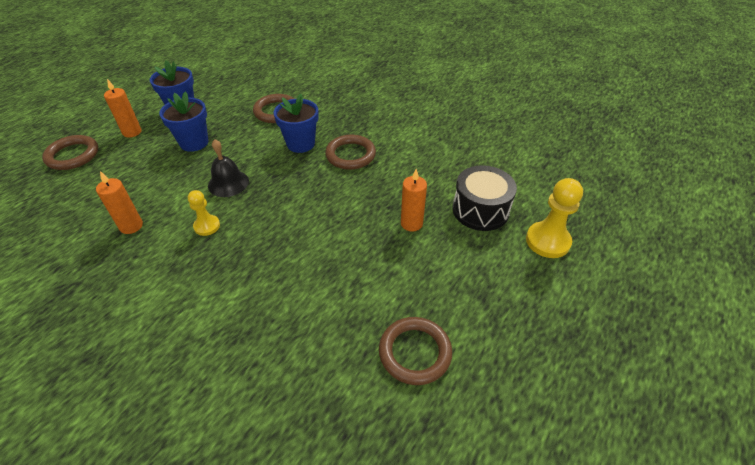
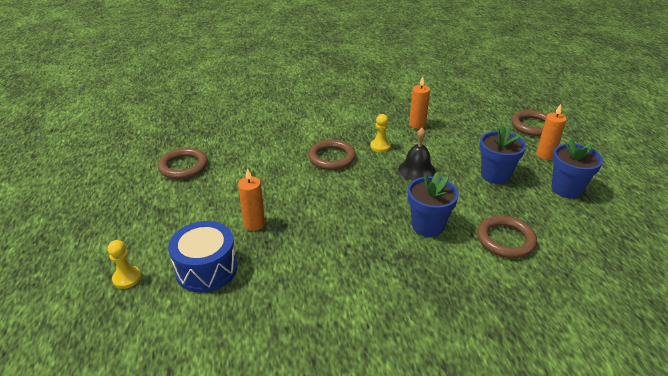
camera: 135 degrees right, 10 degrees down
(350, 155) = (374, 244): brown ring -> brown ring (332, 157)
(480, 210) = (206, 269): black drum -> blue drum
(547, 241) = (127, 278): yellow pawn -> yellow pawn, size x0.60

